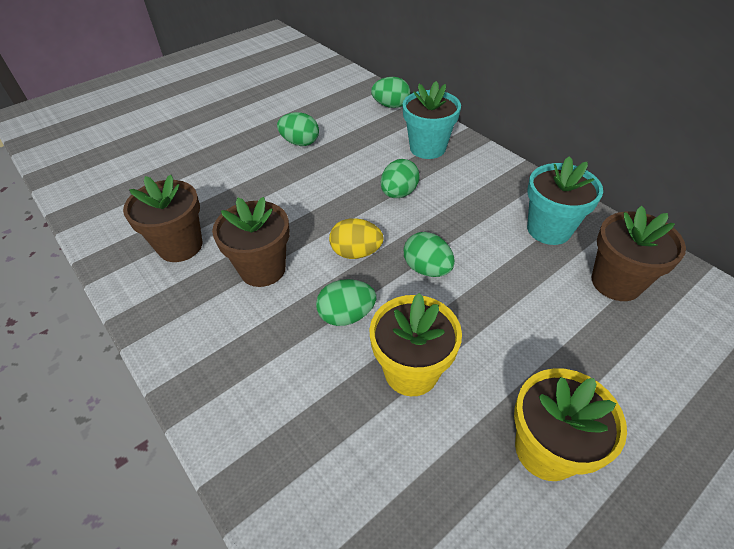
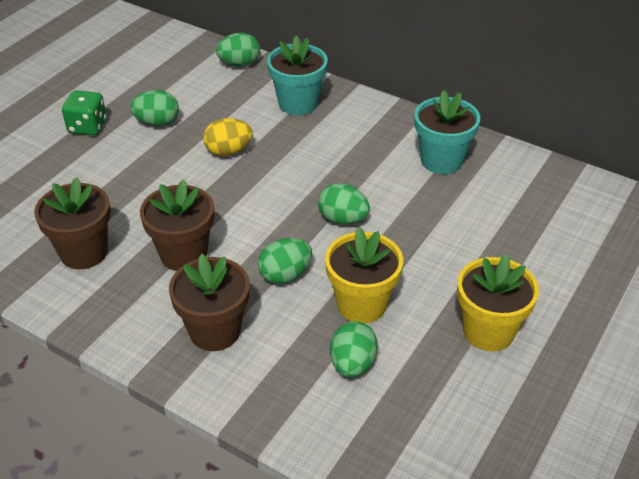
camera: 20 degrees left, 5 degrees down
(243, 136) = (87, 127): none -> green dice
(356, 252) = (269, 219): yellow egg -> yellow egg (228, 151)
(398, 193) = (287, 155): green egg -> green egg (352, 364)
(616, 282) = (511, 194): brown flower pot -> brown flower pot (215, 331)

